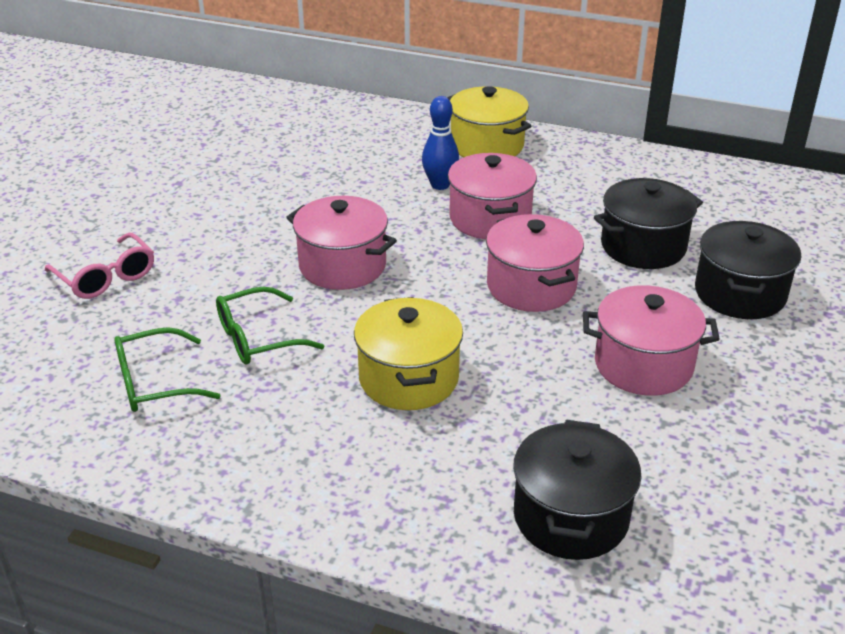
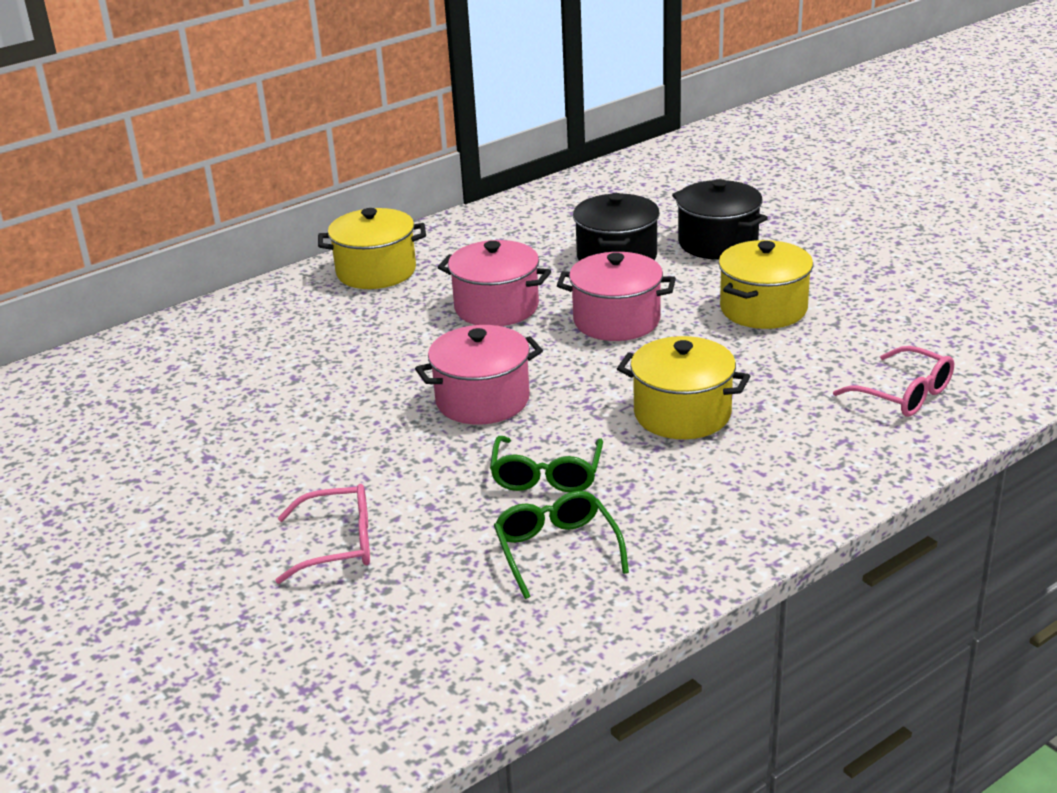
camera: 55 degrees left, 5 degrees down
(155, 382) = (557, 551): green glasses -> green glasses turned 150 degrees clockwise
(440, 185) = (411, 314): blue bowling pin -> none
(571, 517) = (903, 394): black pot -> pink glasses
(643, 365) = (763, 309): pink pot -> yellow pot

